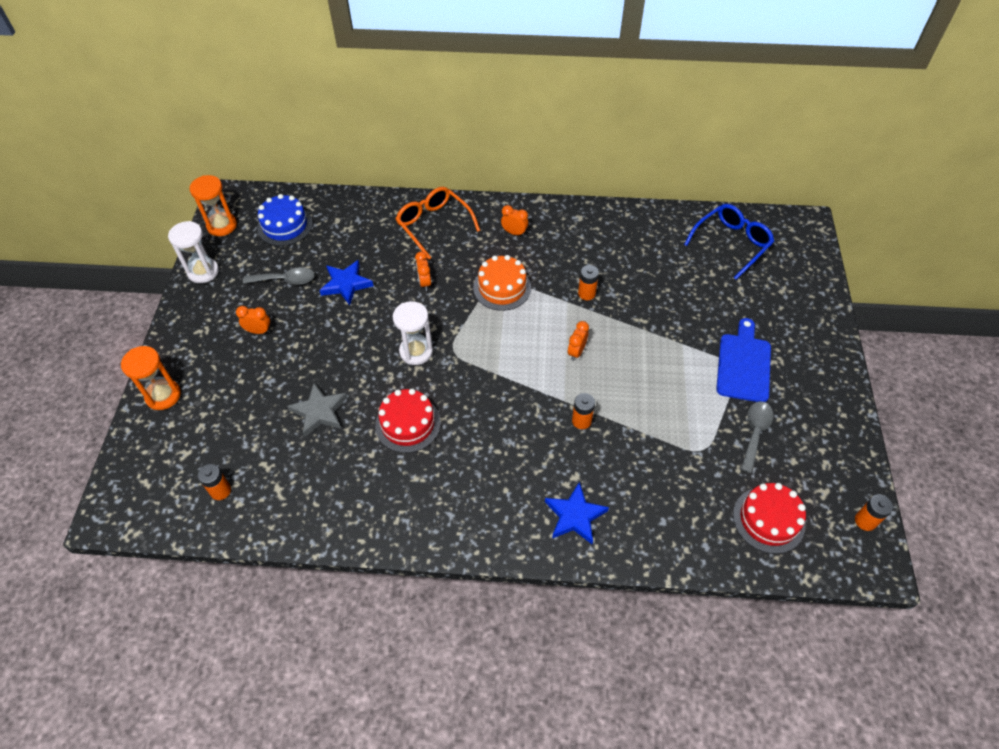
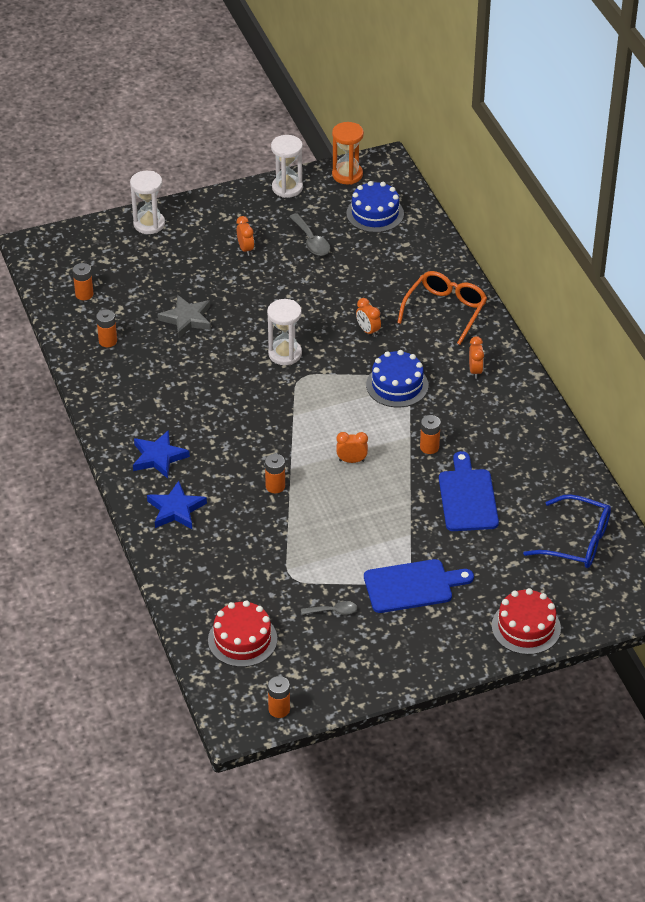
camera: 65 degrees right, 10 degrees down
(163, 395) = (149, 224): orange hourglass -> white hourglass
(304, 493) = (108, 341): none -> orange battery
(346, 284) = (332, 281): blue star -> blue star (158, 457)
(408, 424) = (206, 376): red cake -> red cake (526, 627)
(424, 283) = (368, 331): orange clock -> orange clock turned 90 degrees counterclockwise
(502, 287) = (397, 385): orange cake -> blue cake
(655, 290) = (467, 497): none -> blue cutting board
(755, 432) = (333, 611): grey spoon -> grey spoon, size x0.66

